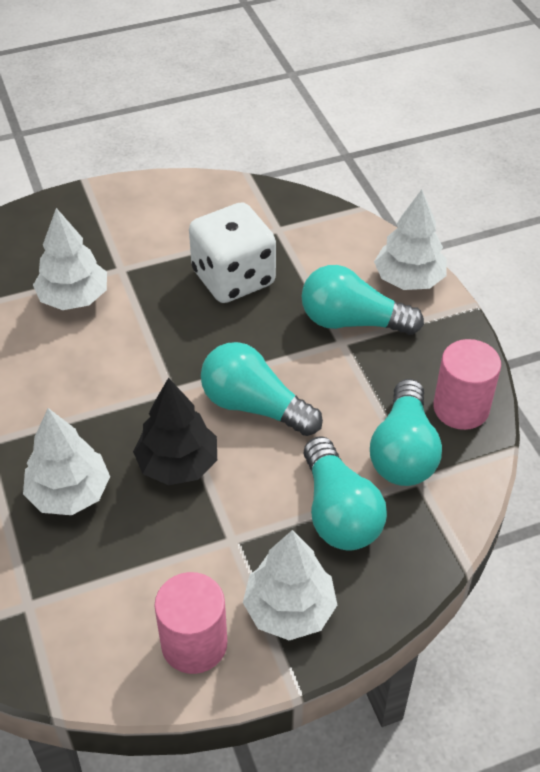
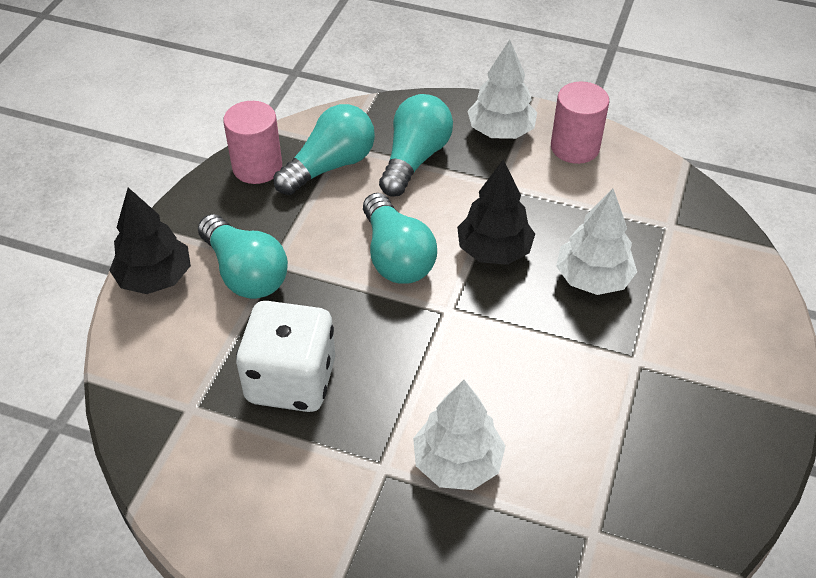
camera: 140 degrees left, 0 degrees up
(409, 279) = (155, 278): white tree -> black tree

